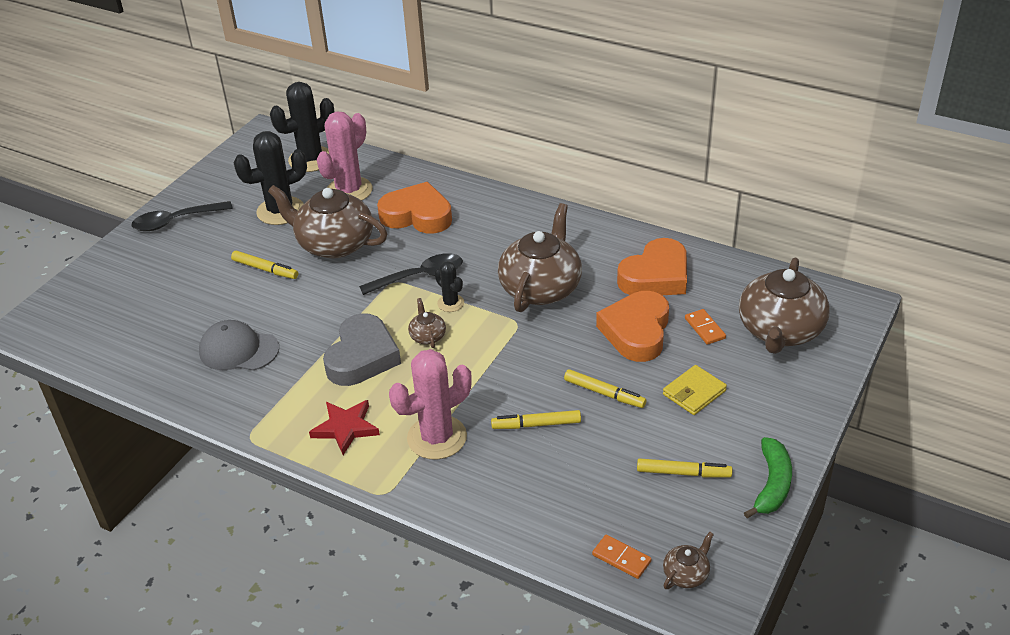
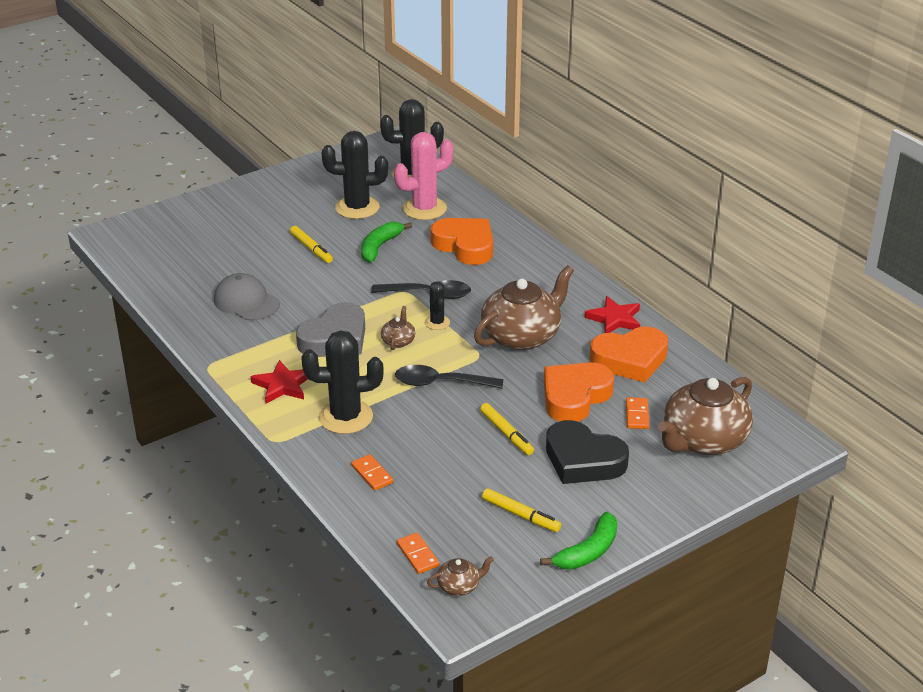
camera: 25 degrees right, 5 degrees down
(176, 221) = (271, 190): black spoon -> black spoon (441, 383)
(334, 244) = (380, 247): brown teapot -> green banana
(437, 437) = (346, 417): pink cactus -> black cactus
(510, 489) = (372, 474): none -> orange domino
(536, 424) = (431, 436): yellow marker -> none
(611, 241) = (614, 319): none -> red star
(694, 392) = (583, 460): yellow wallet -> black heart

